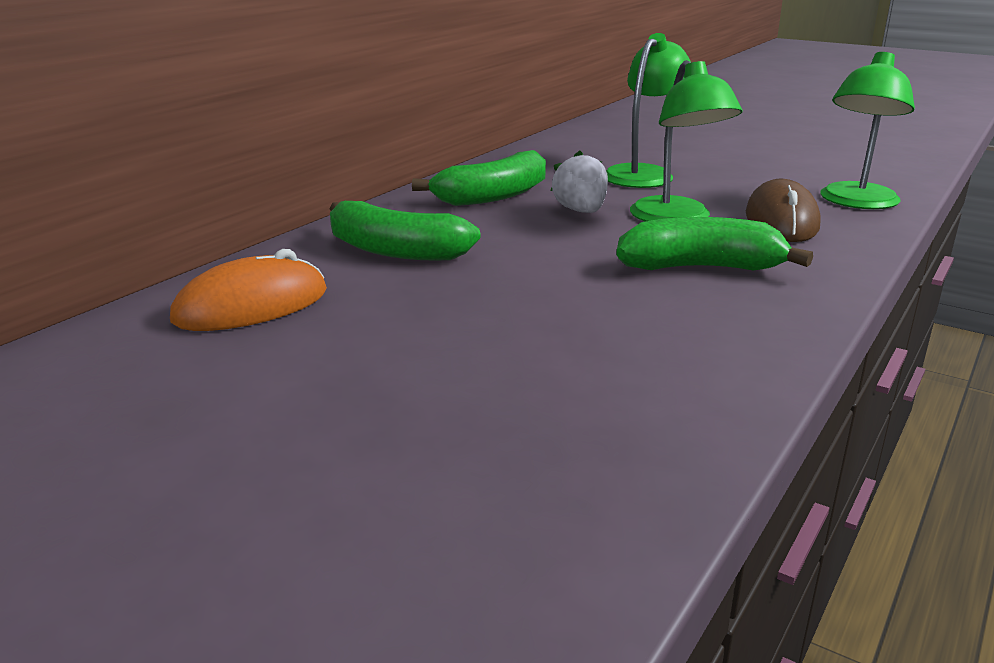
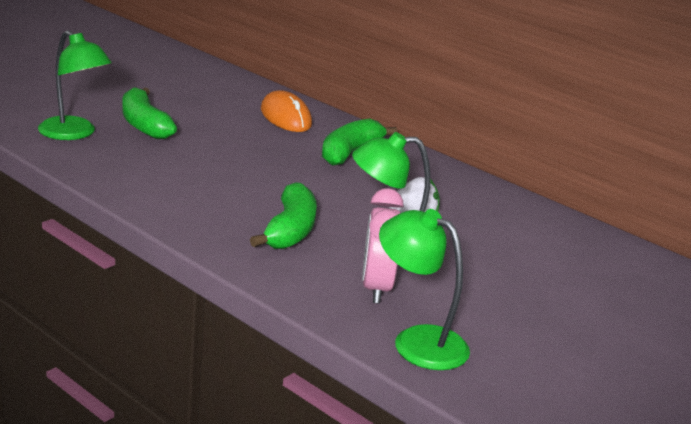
camera: 95 degrees right, 0 degrees up
(492, 196) = (453, 194): green banana -> green banana (144, 125)
(644, 174) = (514, 264): green lamp -> green lamp (74, 133)
(781, 220) = (376, 288): brown mouse -> pink clock

